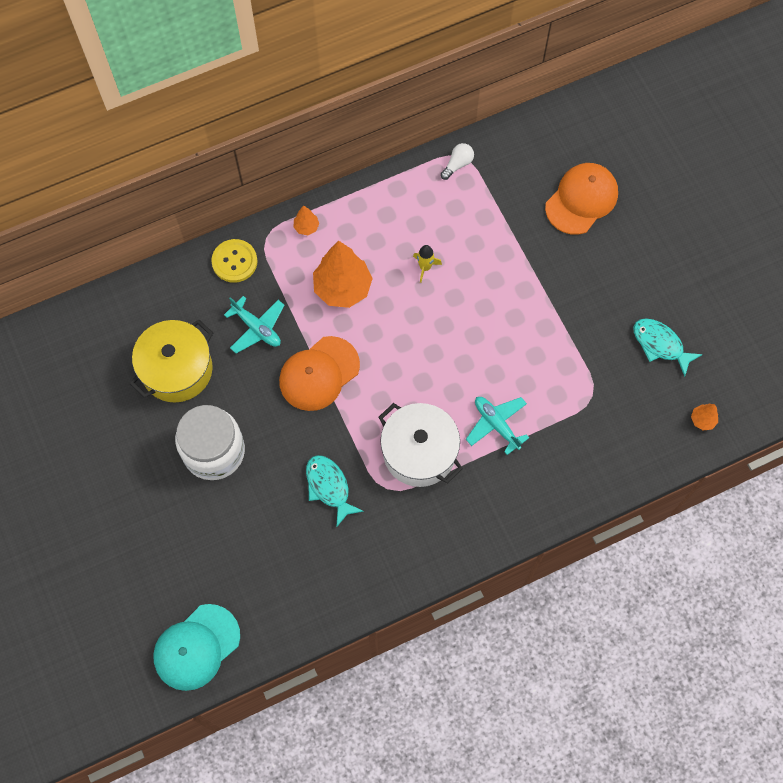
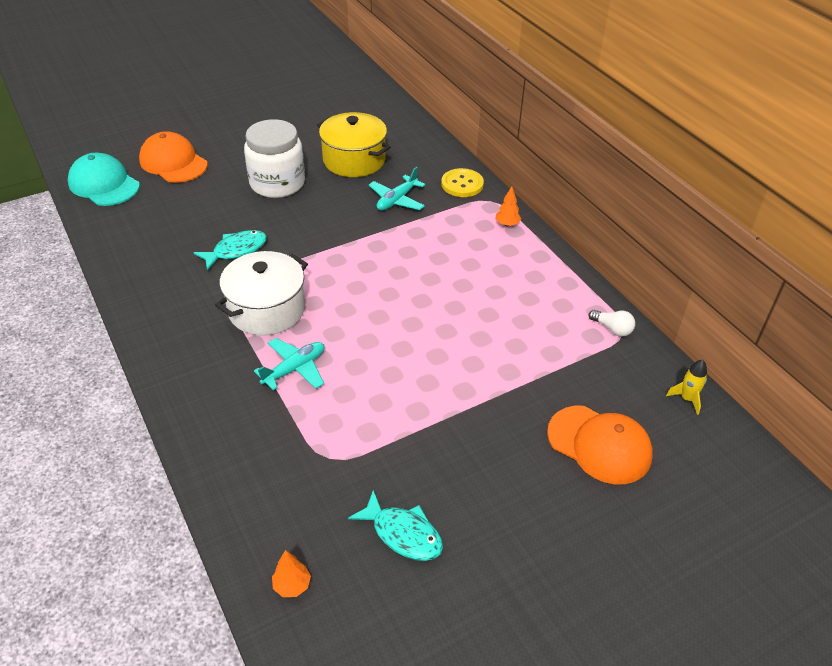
camera: 85 degrees right, 25 degrees down
(319, 374) = (352, 239): orange cap -> orange cap (173, 162)
(343, 288) = (445, 250): orange tree -> none
(425, 267) = (478, 307): yellow rocket -> yellow rocket (687, 399)
(660, 345) = (403, 534): turquoise fish -> turquoise fish turned 90 degrees clockwise

